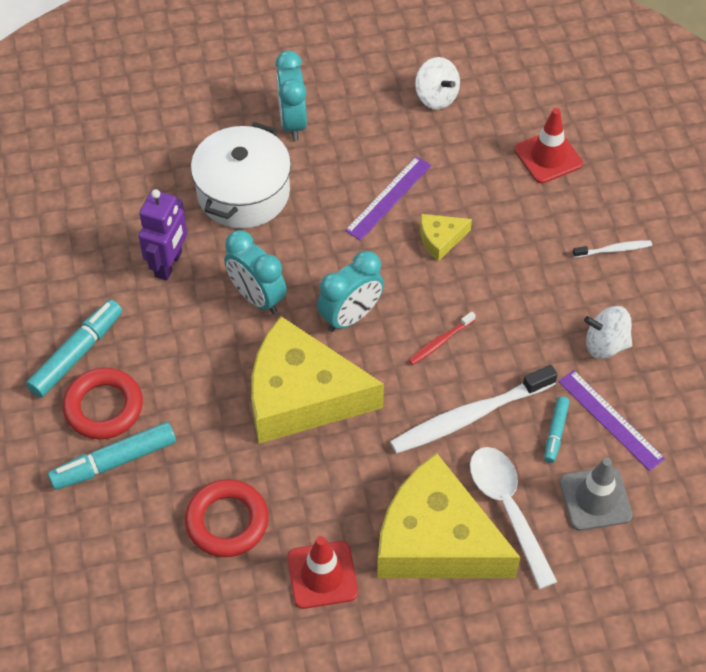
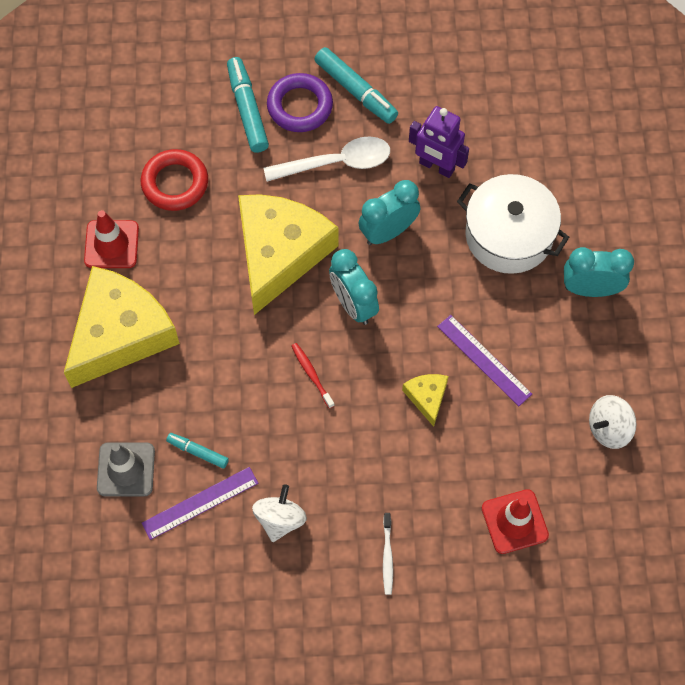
camera: 100 degrees right, 10 degrees up
(104, 407) = (300, 106): red ring -> purple ring
(469, 416) = (230, 383): white toothbrush -> none
(508, 509) = (133, 395): white spoon -> white spoon (336, 163)

